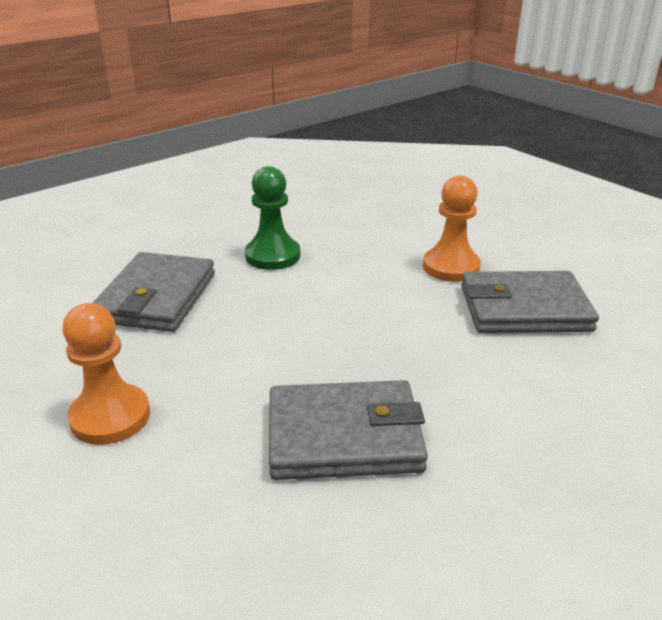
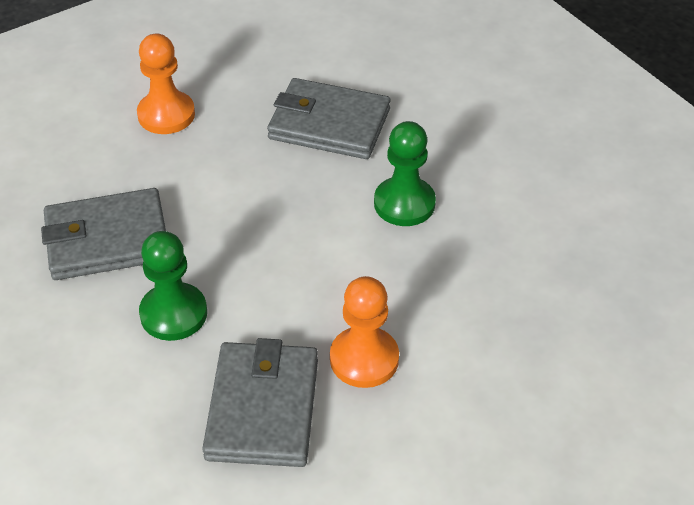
camera: 95 degrees right, 15 degrees up
(344, 436) = (107, 239): grey wallet -> grey wallet turned 75 degrees clockwise
(440, 369) = (173, 314): none -> green pawn

